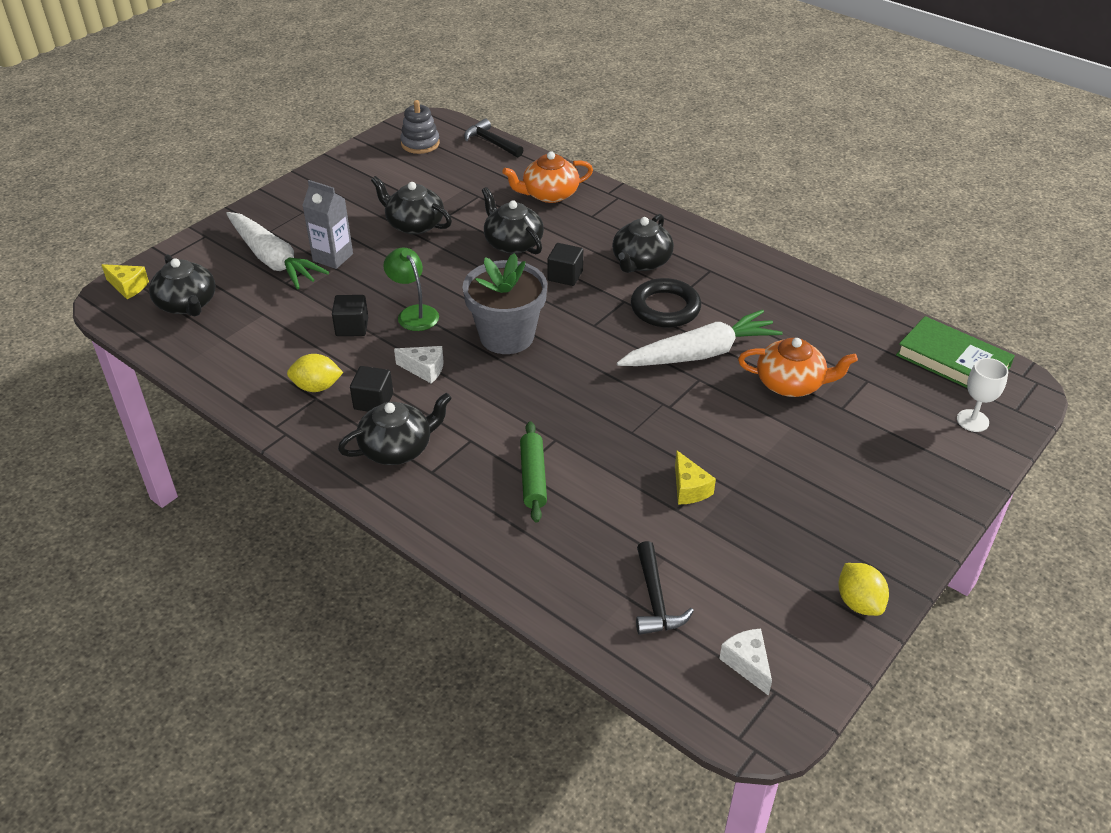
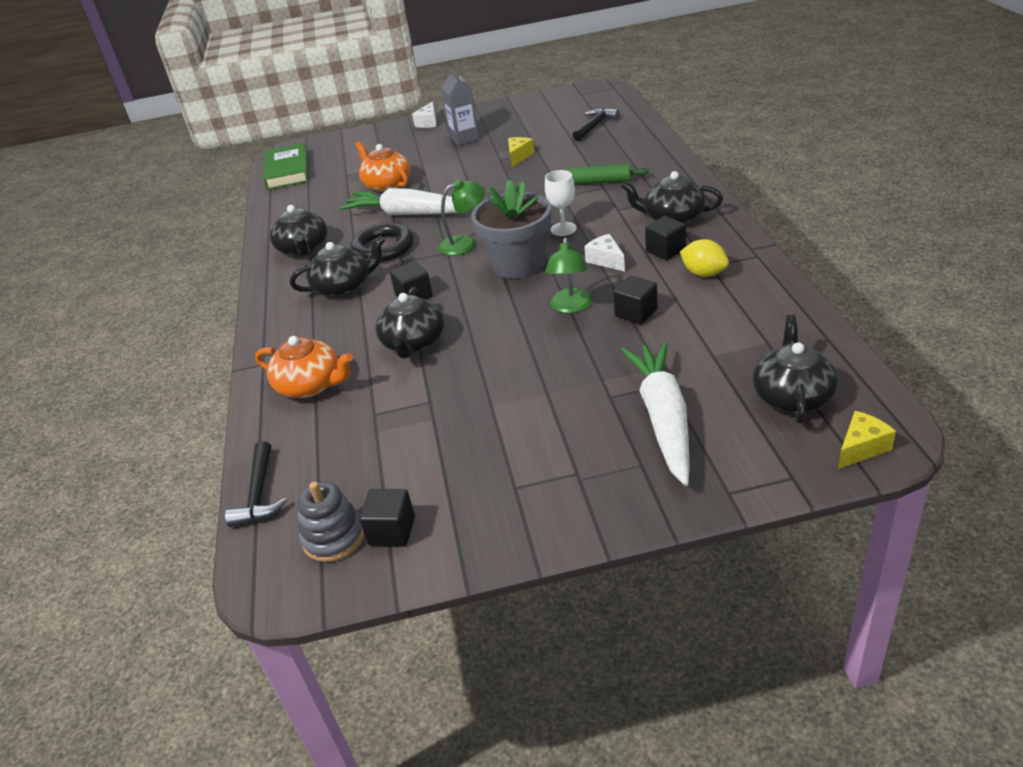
camera: 135 degrees left, 5 degrees down
(128, 287) = (861, 448): yellow cheese -> yellow cheese turned 75 degrees clockwise
(333, 257) = (595, 395): grey carton -> grey carton (464, 138)
(391, 156) = (392, 531): none -> black cube
(414, 224) = (476, 403): black teapot -> black teapot (303, 249)
(533, 477) = (599, 182): green rolling pin -> green rolling pin turned 60 degrees clockwise
(588, 340) = (465, 243): none -> green lamp
(747, 664) = (581, 102): white cheese -> white cheese (428, 123)
(859, 602) = (505, 107): yellow lemon -> none
(972, 421) = (334, 146): white goblet -> white goblet (563, 229)

